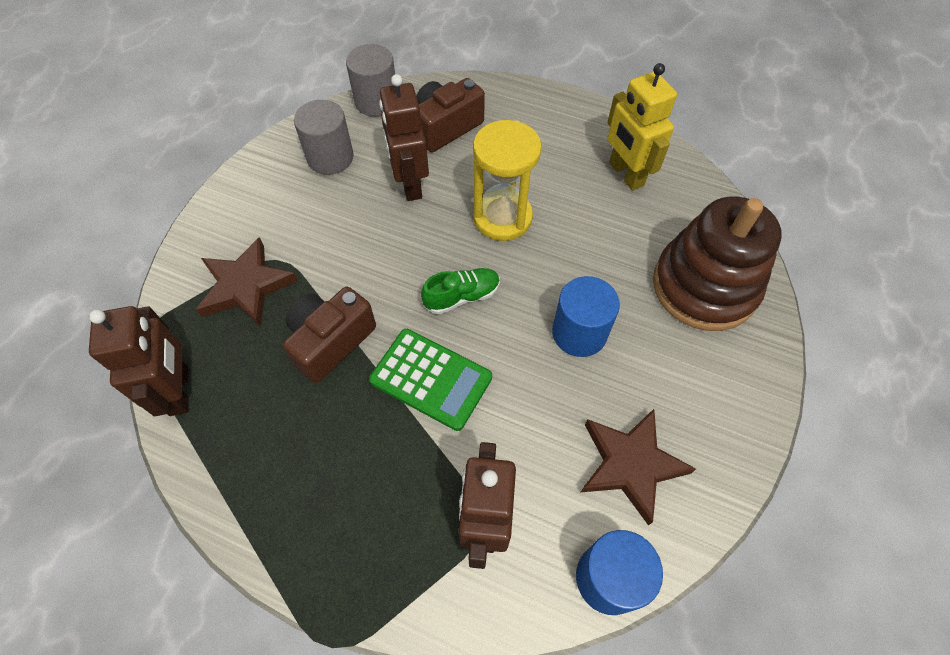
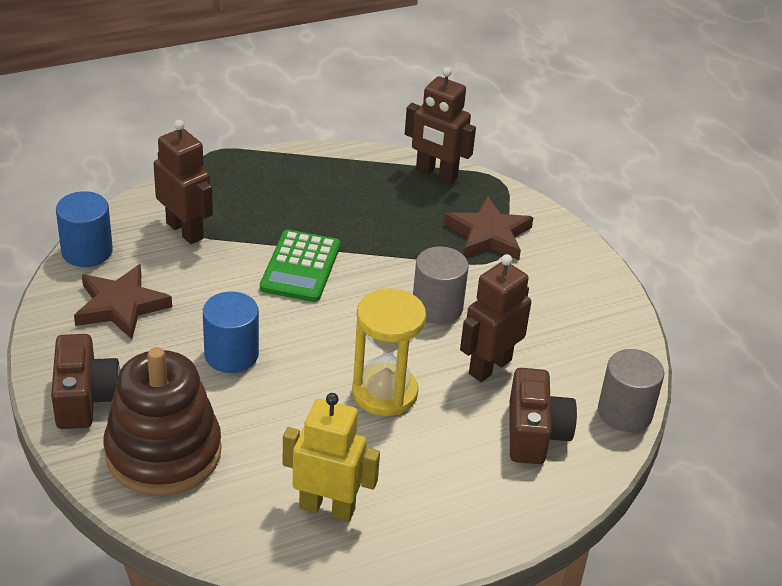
camera: 130 degrees right, 20 degrees down
(330, 157) = (578, 342): grey cylinder -> grey cylinder (437, 307)
(331, 341) = (390, 244): brown camera -> brown camera (85, 398)
(410, 184) = (489, 366): brown robot -> brown robot turned 75 degrees counterclockwise
(431, 379) = (300, 267): green calculator -> green calculator turned 60 degrees counterclockwise
(462, 296) = (342, 321): green shoe -> none

